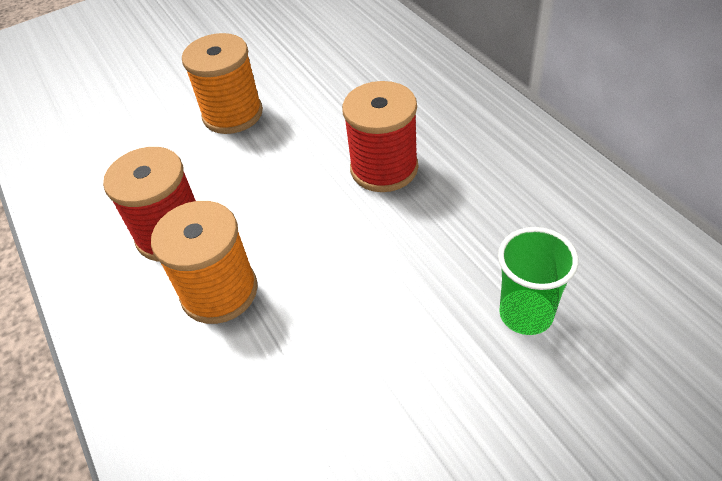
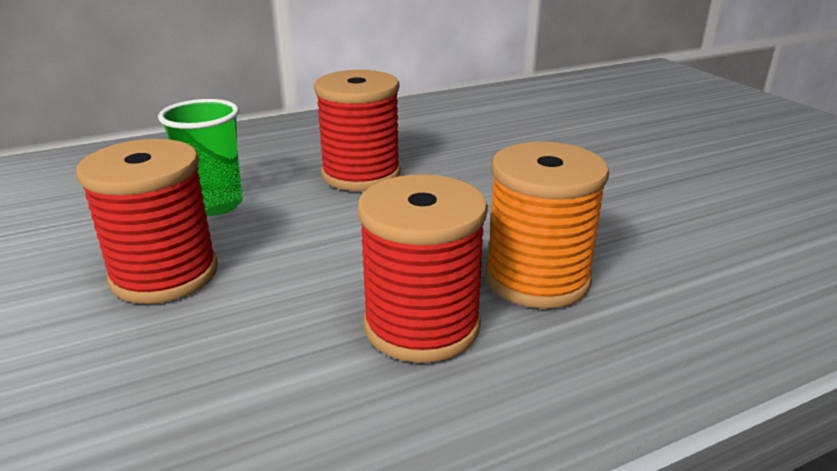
camera: 90 degrees left, 20 degrees down
(233, 114) = (164, 274): orange spool -> red spool
(526, 314) = (560, 135): green cup -> green cup (215, 205)

